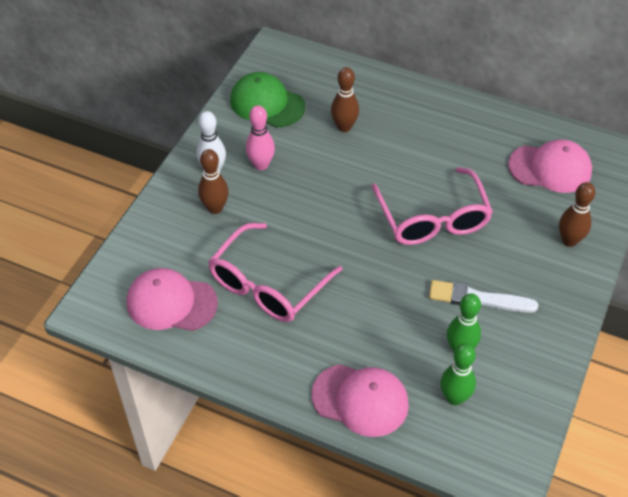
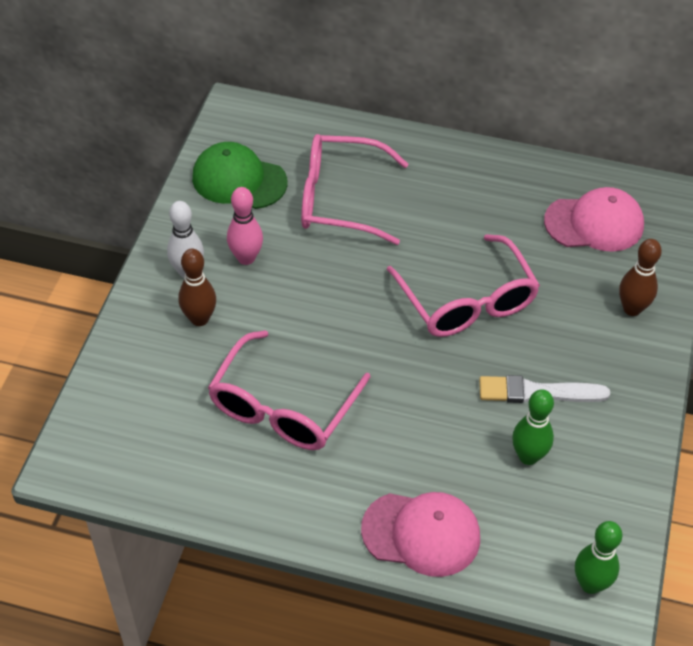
camera: 10 degrees left, 0 degrees up
(171, 303) = (168, 444): pink cap -> none
(344, 127) = (339, 199): brown bowling pin -> pink glasses
(454, 398) = (532, 516): green bowling pin -> green bowling pin (590, 584)

